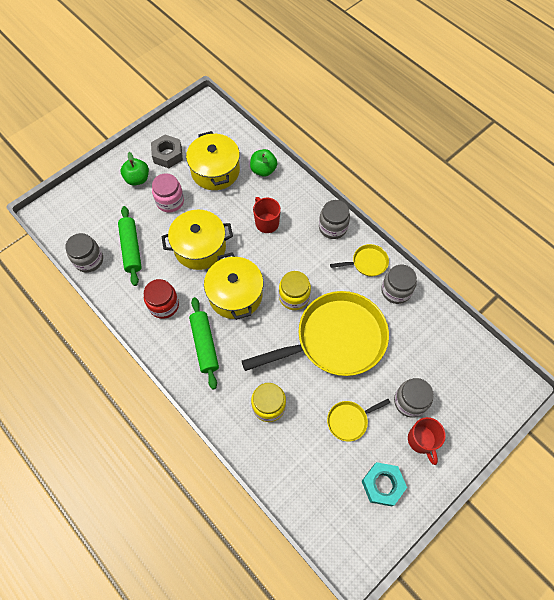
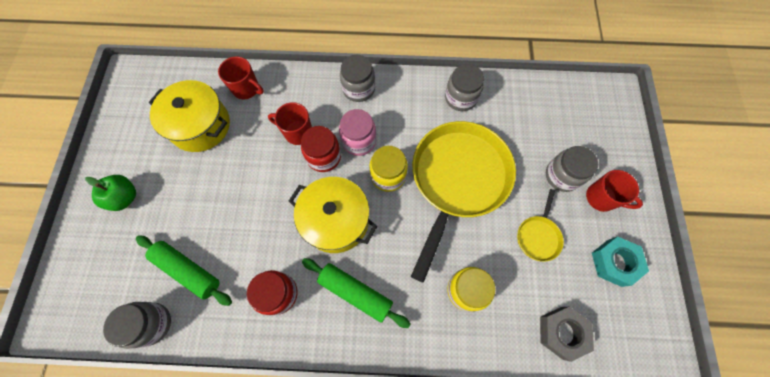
camera: 45 degrees left, 5 degrees up
(168, 155) = (135, 149): grey nut -> grey nut (562, 332)
(170, 201) = (183, 190): pink jar -> pink jar (359, 141)
(200, 247) = (258, 208): yellow pot -> none
(263, 170) = (247, 89): green apple -> red mug
(267, 251) = (324, 157): none -> red jar
(367, 263) = (416, 94): yellow pan -> none

